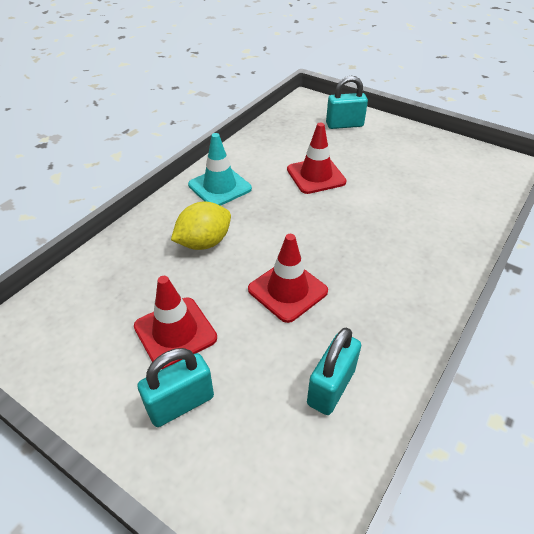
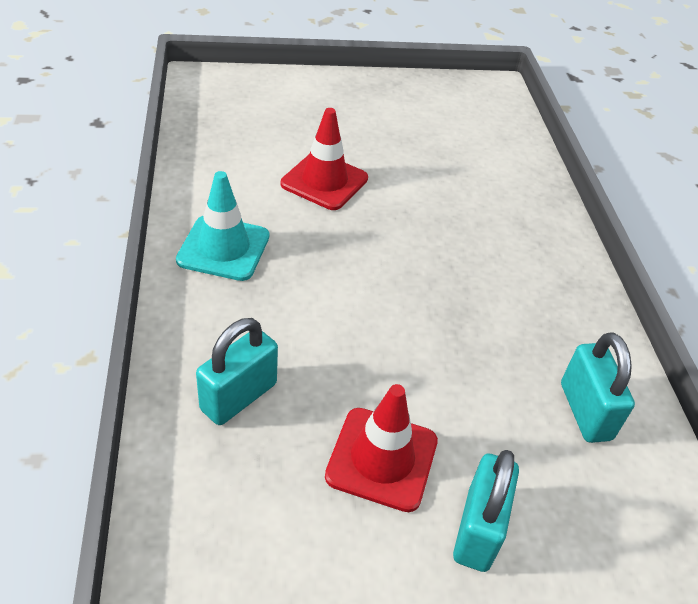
camera: 45 degrees left, 0 degrees up
(204, 242) = (289, 332): yellow lemon -> none
(287, 290) = (442, 336): red traffic cone -> none
(344, 125) = (286, 99): turquoise padlock -> turquoise padlock (238, 397)

